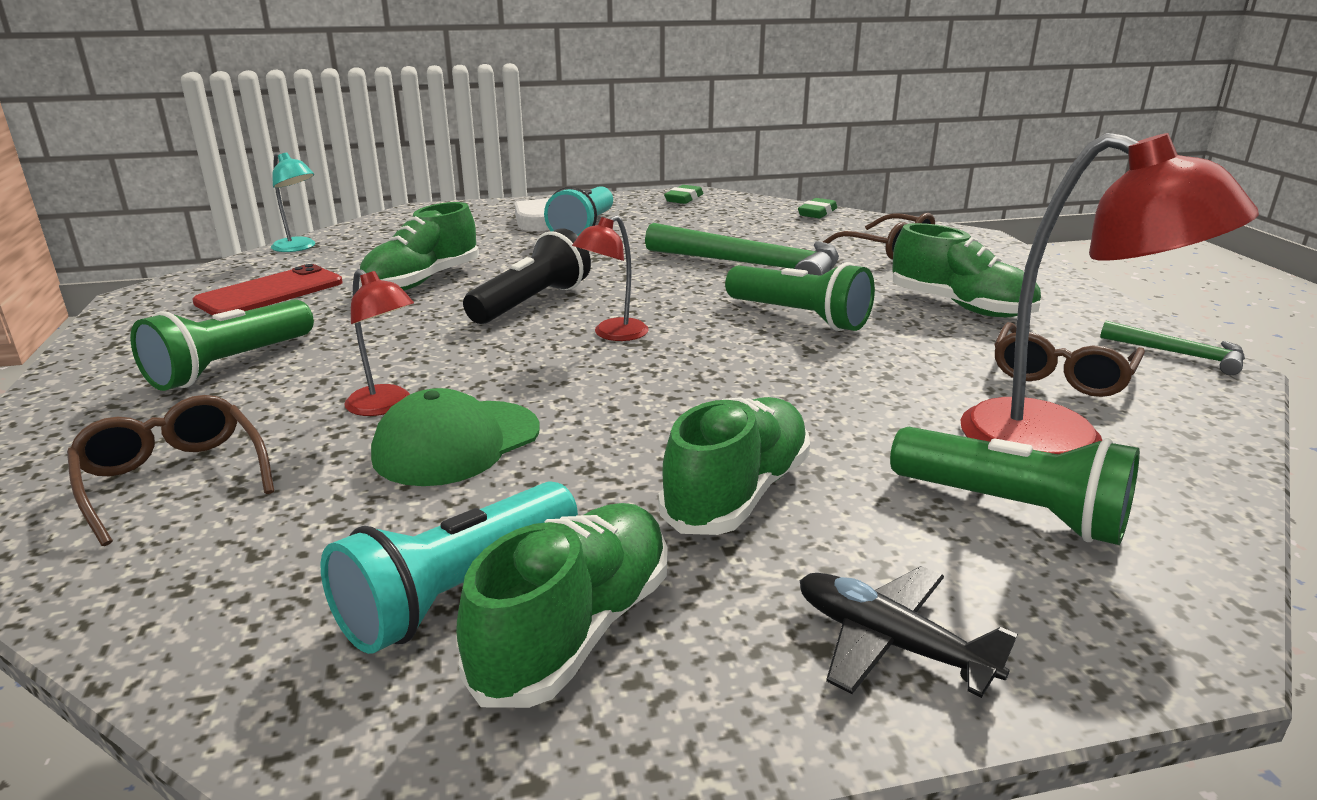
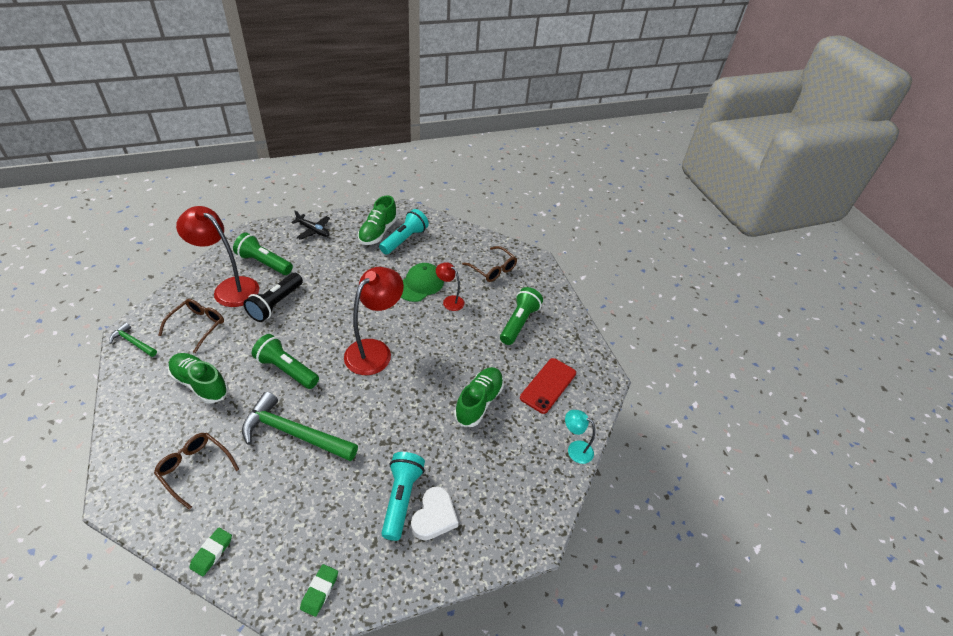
camera: 170 degrees right, 20 degrees up
(531, 303) = (416, 379): black flashlight -> black flashlight (276, 304)
(613, 334) = (375, 350): red lamp -> red lamp, size x1.97
(737, 493) = (337, 267): green shoe -> none

